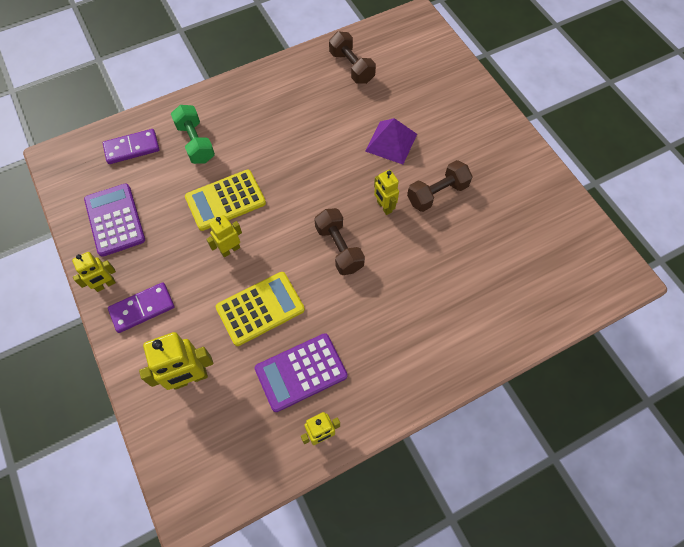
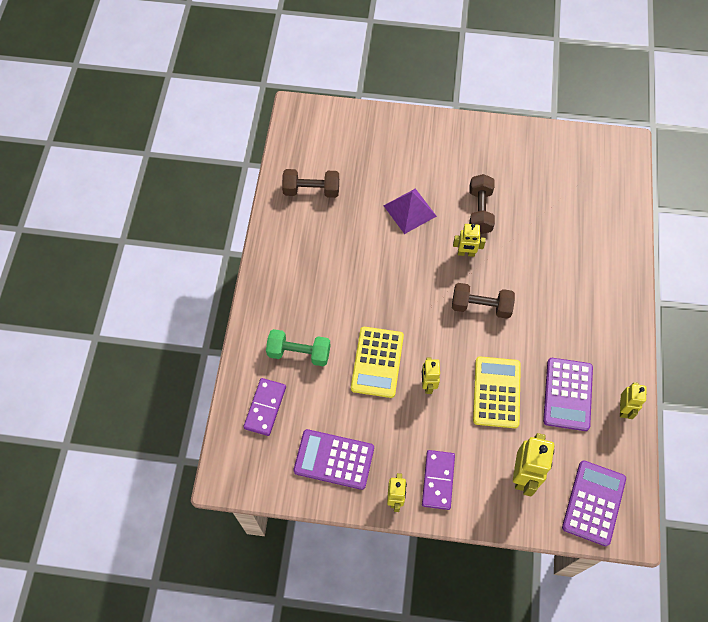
camera: 55 degrees left, 0 degrees up
(199, 459) = (593, 503): none -> purple calculator

